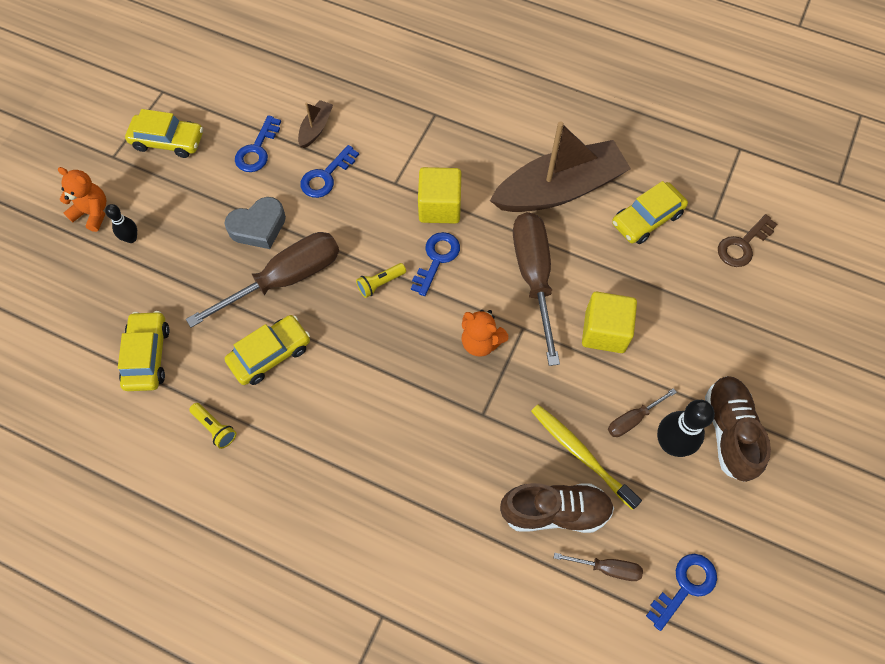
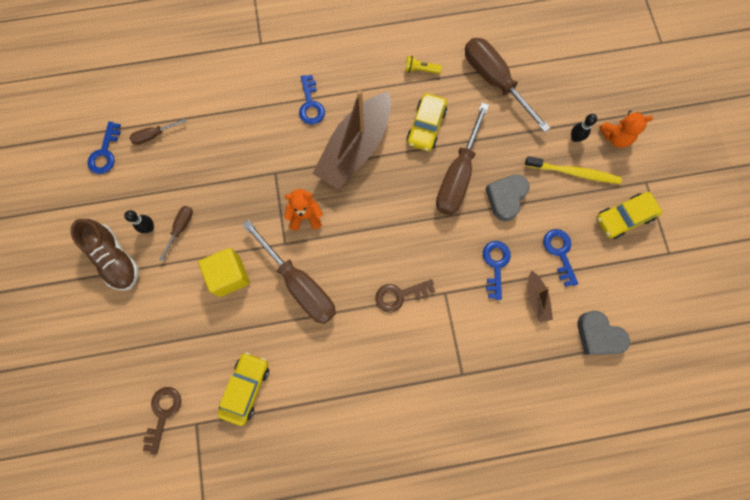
camera: 145 degrees right, 10 degrees up
(147, 356) = (494, 81): yellow car -> brown screwdriver
(291, 72) = (598, 335): none -> grey heart
(380, 283) = (396, 212): yellow flashlight -> none
(436, 259) = (373, 254): blue key -> blue key (310, 104)
(439, 207) = (400, 295): yellow cube -> brown key
(555, 511) = (199, 146): brown shoe -> none
(559, 189) = (325, 370): brown boat -> brown boat (355, 148)
(580, 453) = (202, 187): yellow toothbrush -> yellow toothbrush (574, 173)
(671, 444) = (149, 228): black bowling pin -> black bowling pin, size x0.58

